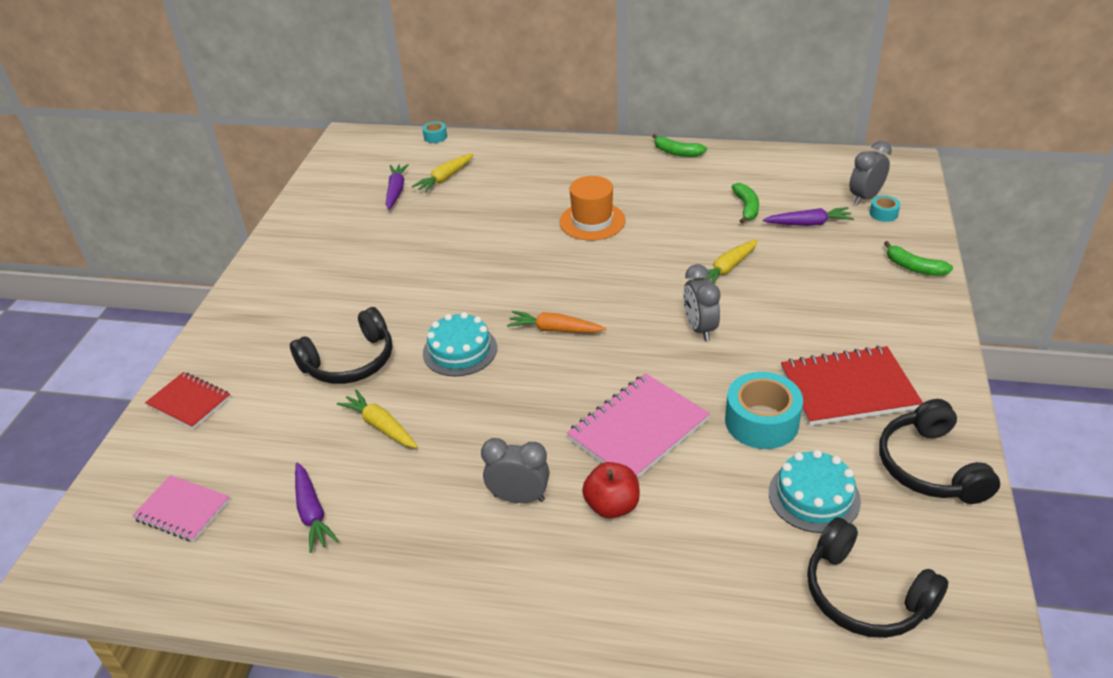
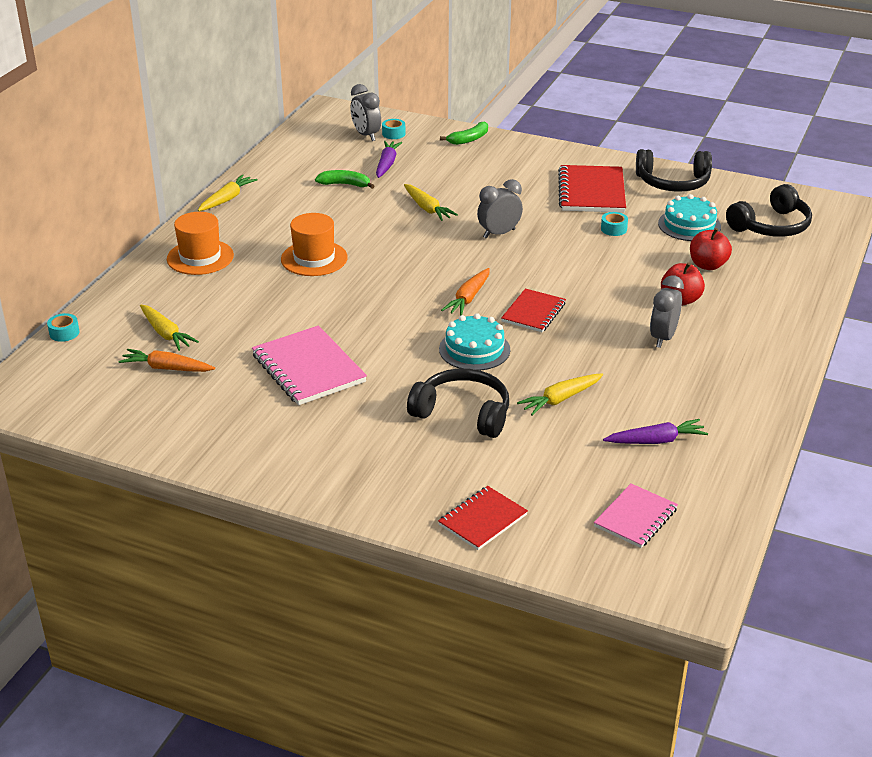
camera: 80 degrees left, 5 degrees down
(350, 362) = (463, 413): black headphones -> black headphones turned 45 degrees counterclockwise
(396, 191) = (167, 368): purple carrot -> orange carrot
(541, 381) = (533, 312): none -> red notebook
(568, 164) = (200, 257): none -> orange hat
(638, 429) = (606, 278): pink notebook -> pink notebook (308, 368)
(677, 152) = (227, 199): green banana -> yellow carrot
(700, 328) = (499, 234): grey clock -> grey clock turned 150 degrees clockwise
(711, 526) = (707, 265): none -> red apple
(761, 422) = (613, 229): turquoise tape -> turquoise tape, size x0.48

